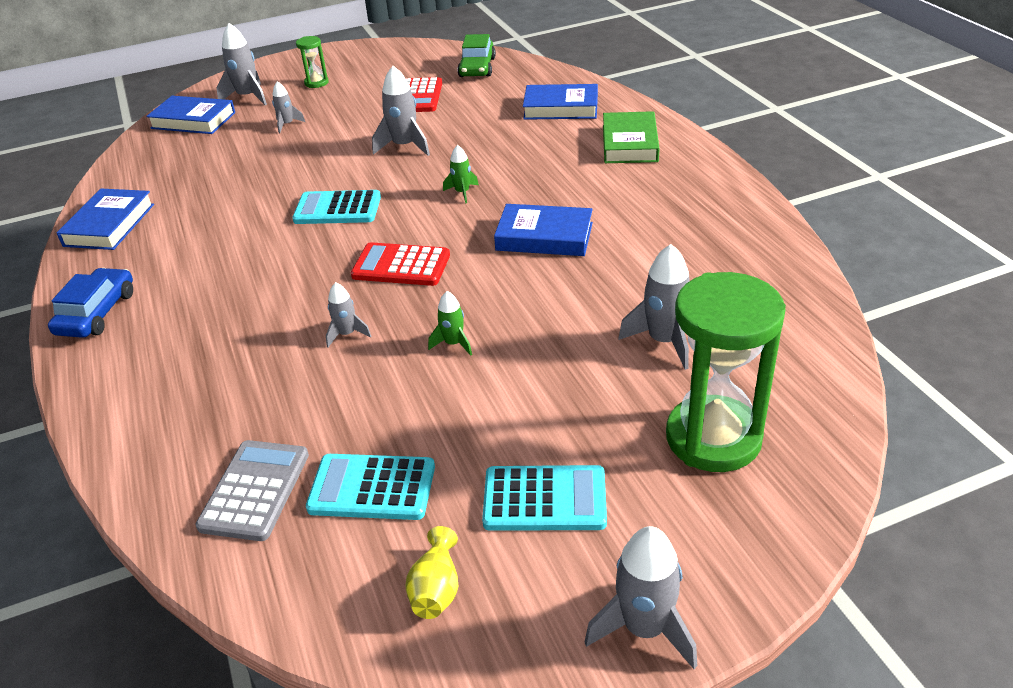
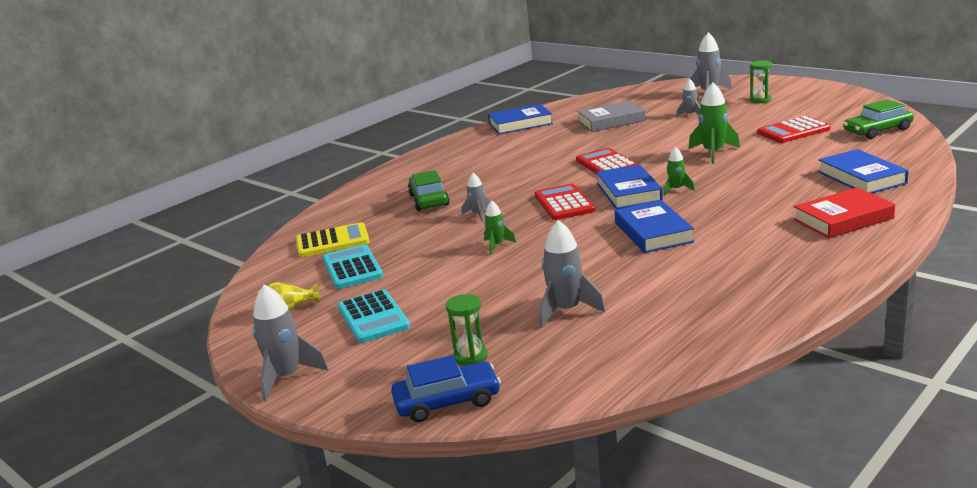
camera: 65 degrees right, 15 degrees down
(97, 313) = (440, 154): blue car -> blue car (447, 401)
(193, 120) = (657, 94): blue book -> blue book (629, 192)
(219, 168) = (611, 121): none -> grey book
(241, 362) = (429, 200): none -> green car
(255, 490) = (332, 241): grey calculator -> yellow calculator
(337, 209) = (607, 165): turquoise calculator -> red calculator
(404, 146) = (713, 153): grey rocket -> green rocket
(630, 143) = (843, 219): green book -> red book
(713, 438) = (470, 357): green hourglass -> green hourglass, size x0.45

